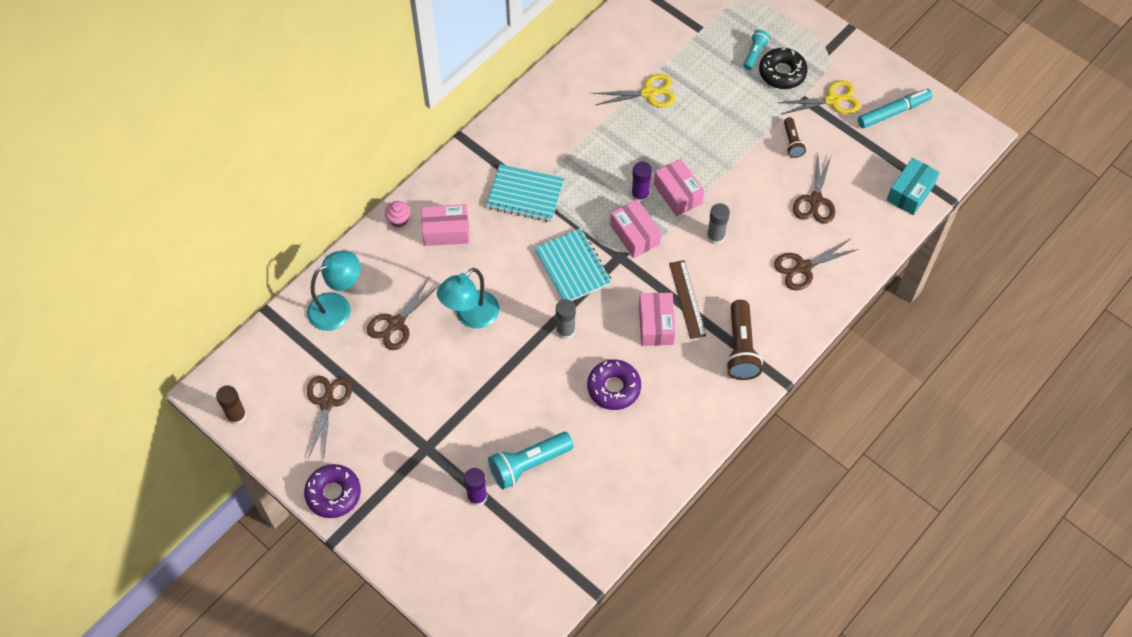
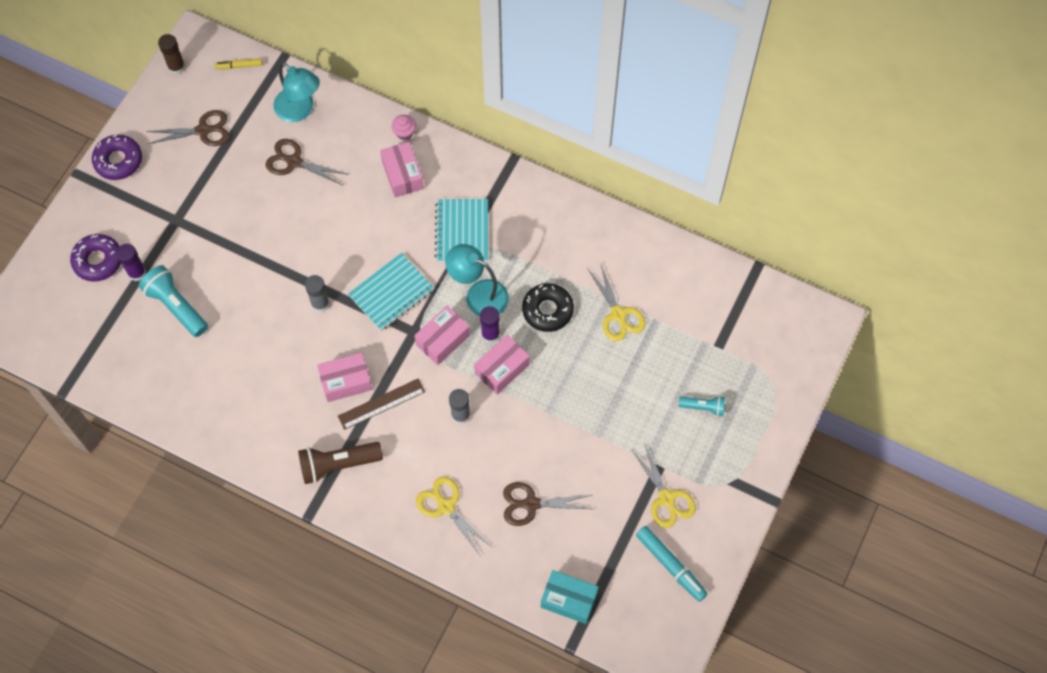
camera: 75 degrees right, 5 degrees up
(260, 354) = (239, 66): none -> yellow marker
(470, 316) = (316, 220): turquoise lamp -> turquoise lamp (478, 295)
(614, 388) = (269, 359): purple donut -> purple donut (98, 261)
(782, 73) = (687, 440): black donut -> black donut (547, 310)
(792, 142) = (598, 467): brown flashlight -> none
(803, 268) = (445, 506): brown scissors -> yellow scissors

